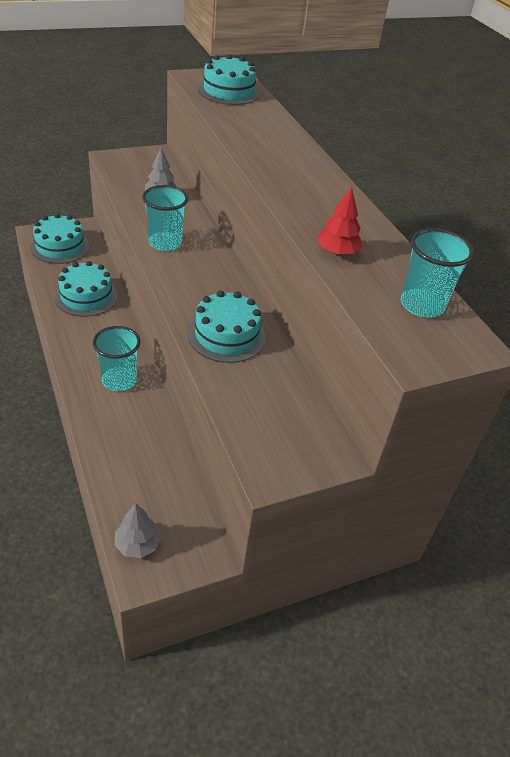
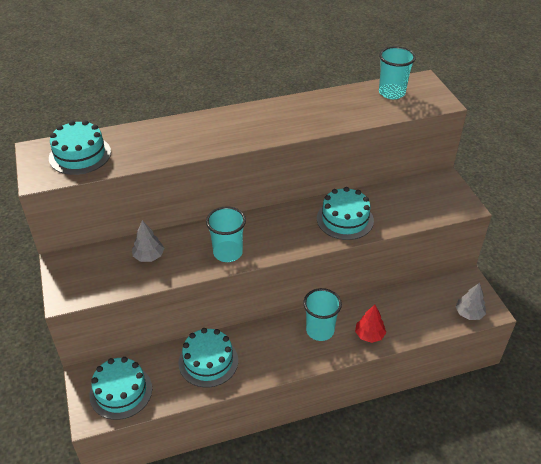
camera: 80 degrees left, 0 degrees up
(337, 252) = (343, 117): red tree -> red tree (369, 335)

